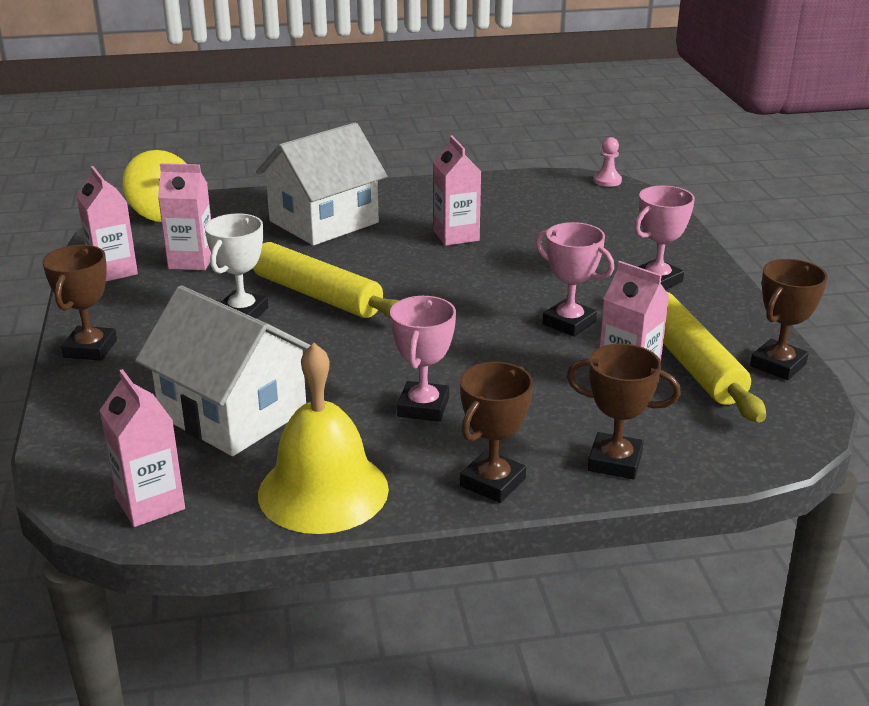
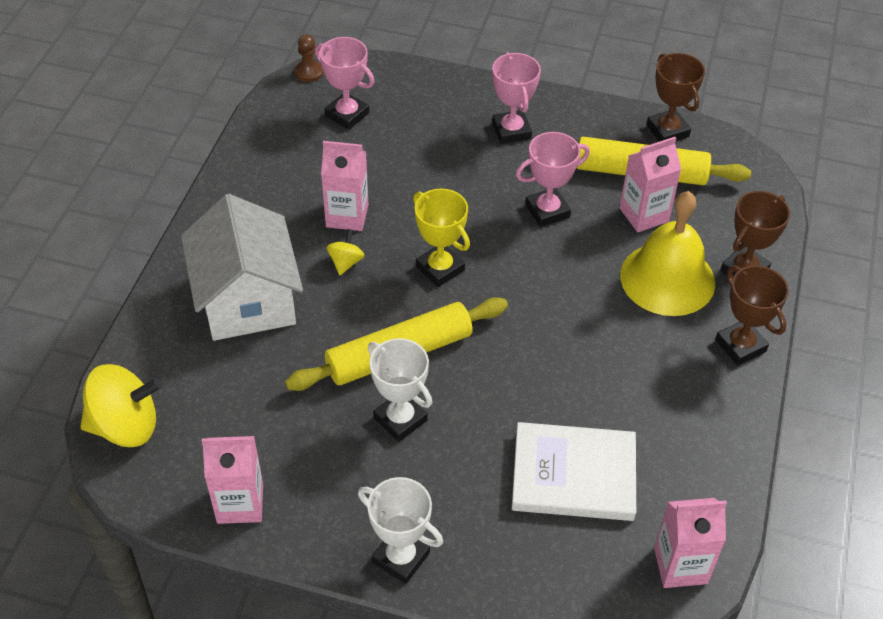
camera: 65 degrees left, 20 degrees up
(90, 349) = (401, 557): brown trophy -> white trophy
(191, 261) = (263, 430): pink carton -> none
(233, 413) = (573, 475): white house -> white book
(323, 491) = (709, 448): yellow bell -> yellow bell (667, 278)
(401, 248) = (346, 262): none -> yellow spinning top
(423, 407) = (625, 348): pink trophy -> pink trophy (347, 115)
(436, 289) = (440, 268): none -> yellow trophy
(607, 181) = (309, 72): pink pawn -> brown pawn

